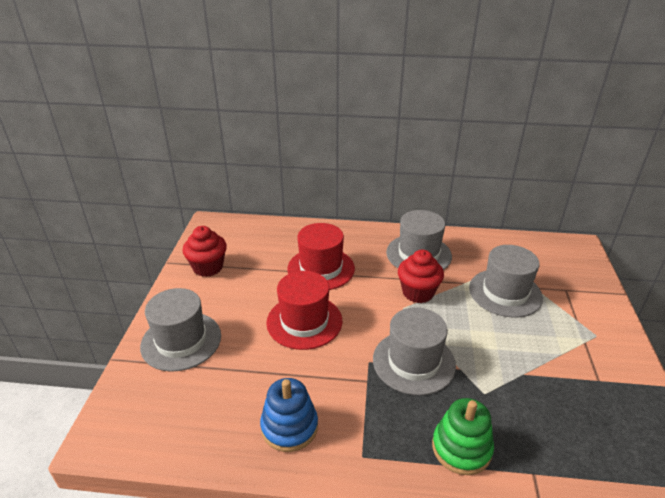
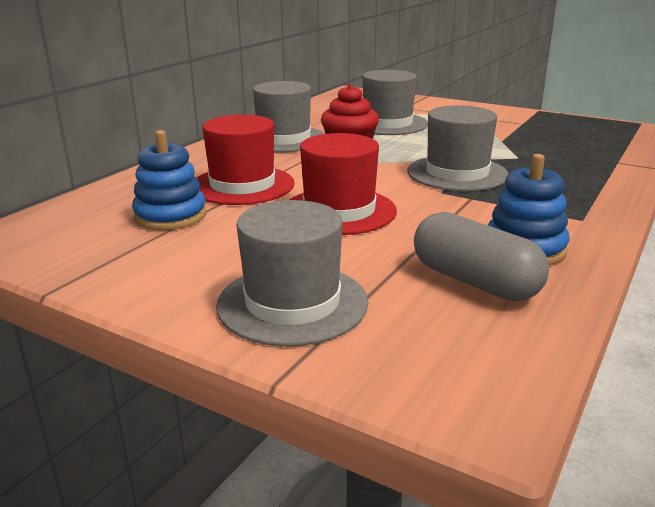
camera: 65 degrees left, 10 degrees down
(208, 267) = (122, 257): red cupcake -> none
(230, 409) = (474, 281): none -> grey capsule
(262, 261) = (170, 216): none -> blue stacking toy
(461, 448) = (583, 178): green stacking toy -> none

